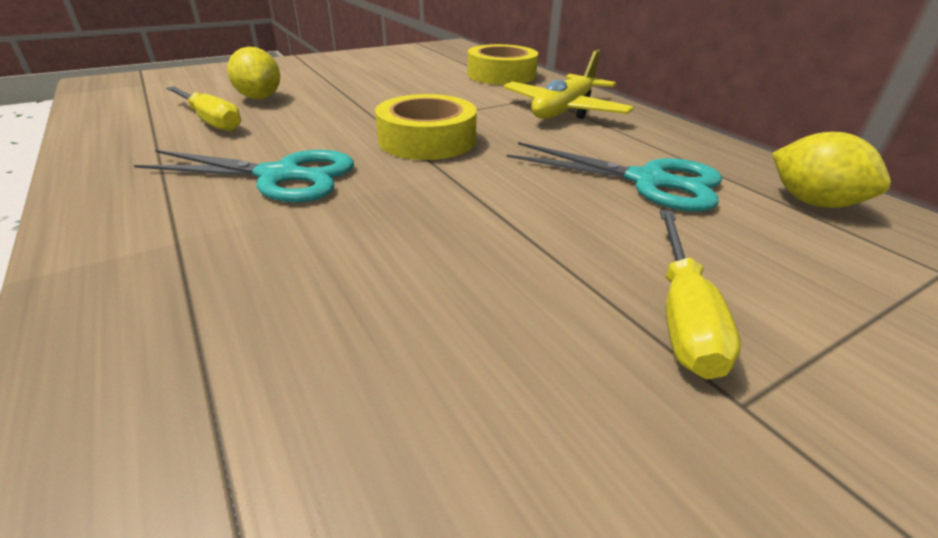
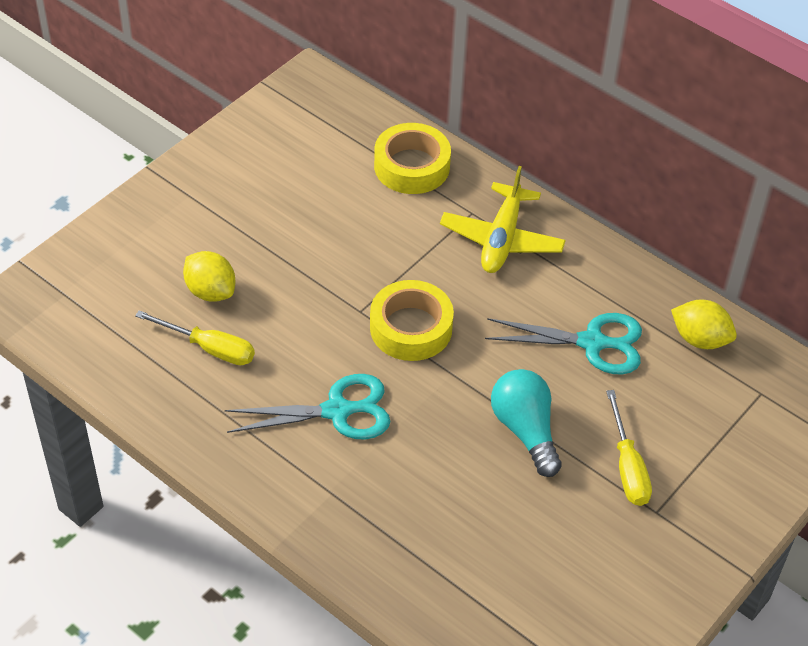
camera: 20 degrees left, 15 degrees up
(515, 236) = (525, 430): none -> turquoise light bulb

